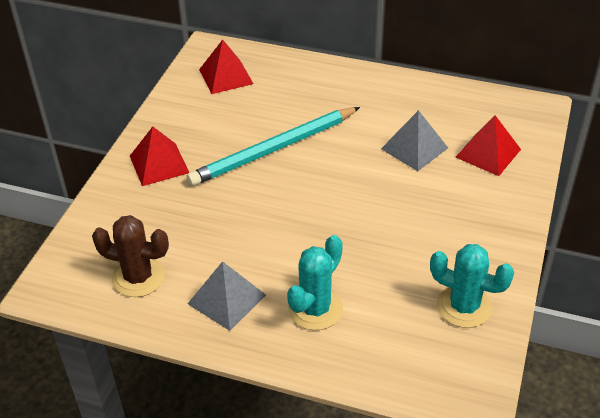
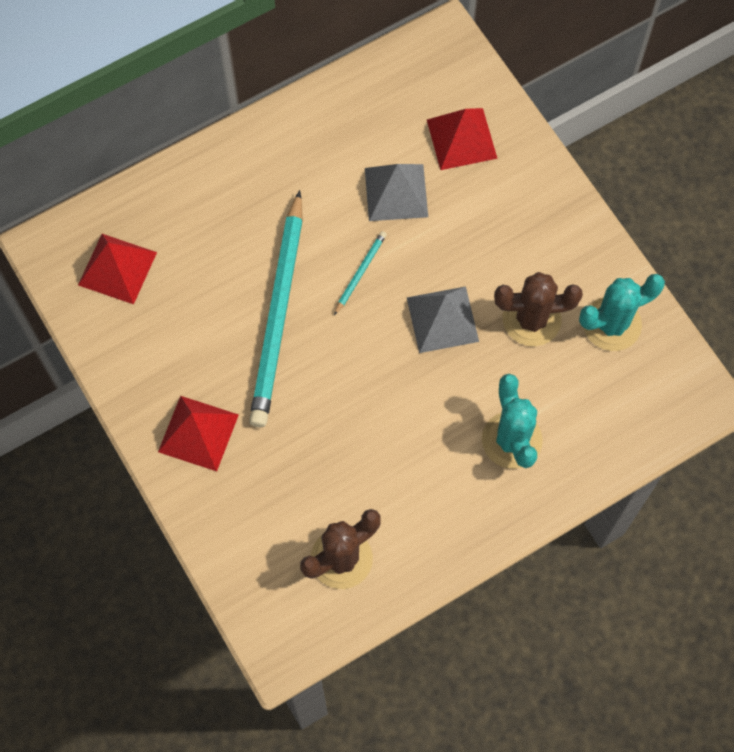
camera: 50 degrees left, 25 degrees up
(227, 299) = (436, 503): grey pyramid -> grey pyramid (442, 319)
(343, 165) = (360, 272): none -> turquoise pencil
(413, 262) = (531, 319): none -> brown cactus

